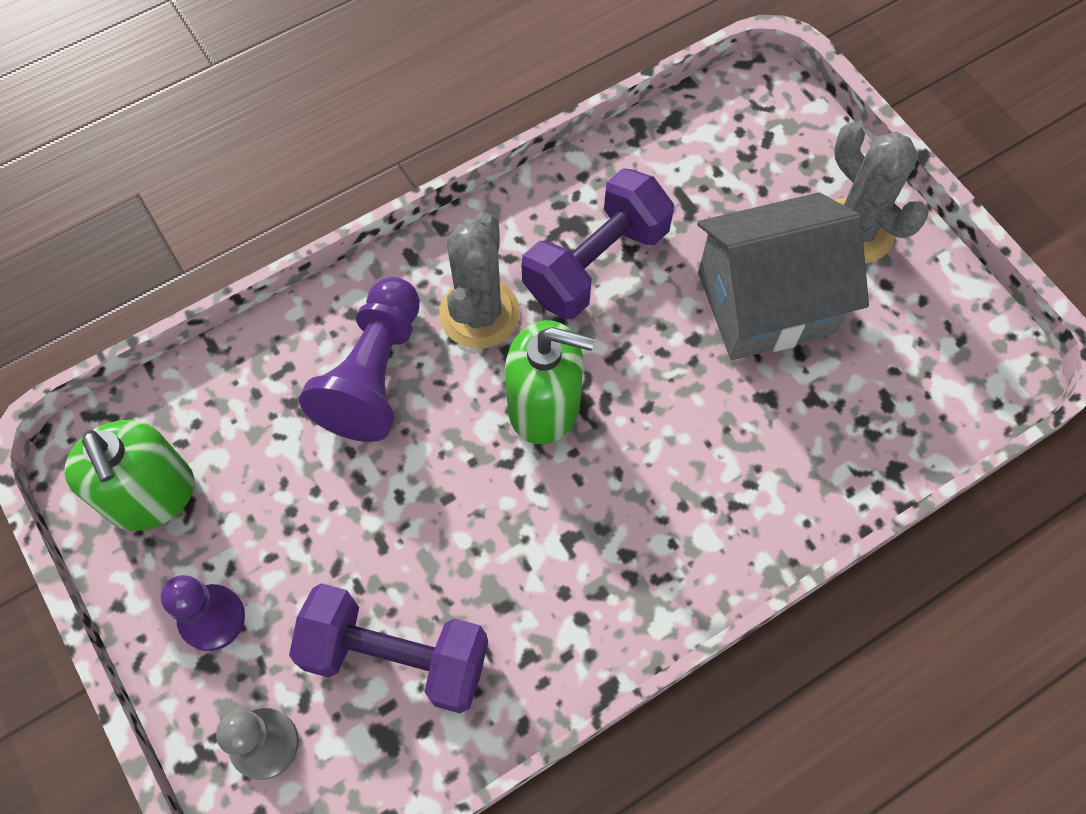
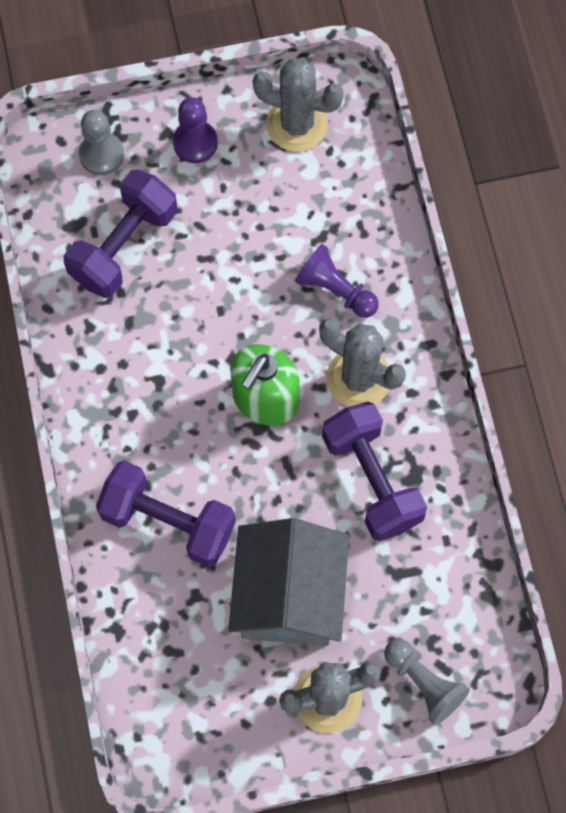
camera: 110 degrees right, 5 degrees up
(151, 495) = (297, 124): green soap dispenser -> grey cactus
(374, 374) = (335, 289): purple pawn -> purple pawn, size x0.66
(741, 460) = (168, 521): none -> purple dumbbell
(792, 150) = (424, 683): none -> grey pawn

